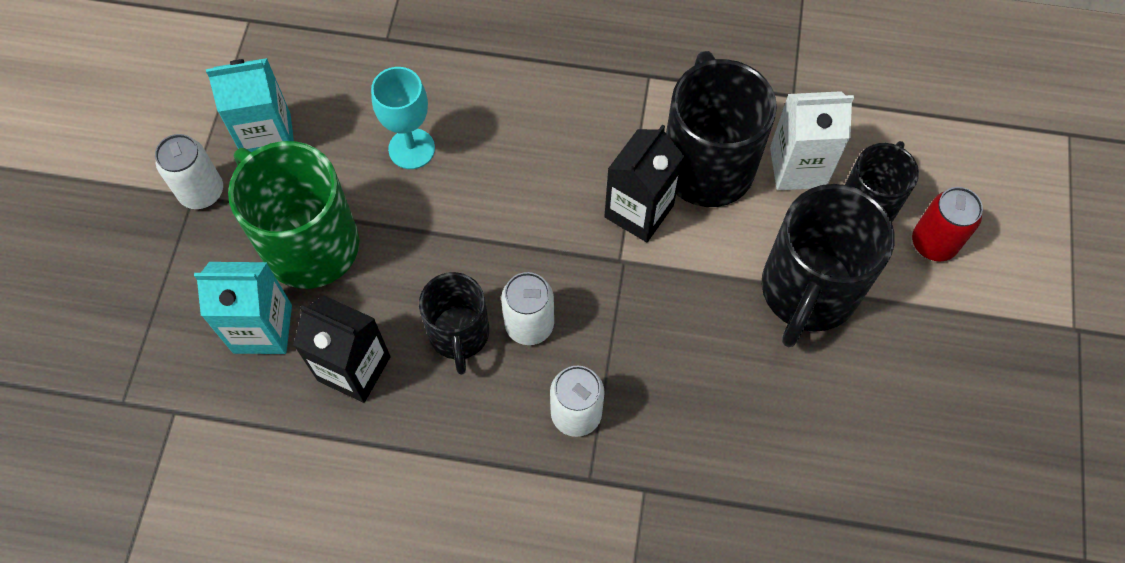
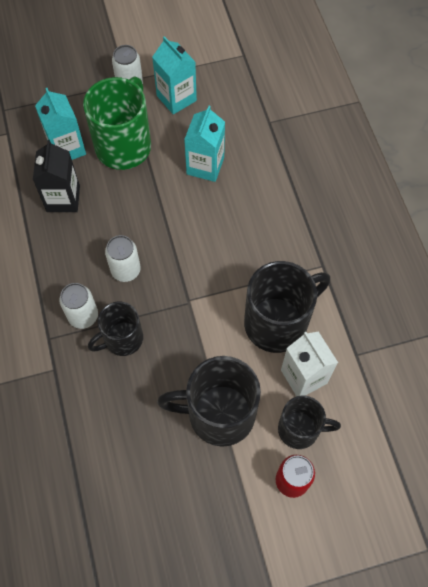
camera: 65 degrees right, 0 degrees up
(411, 149) = (205, 166): turquoise goblet -> turquoise carton
(459, 334) = (104, 238): black mug -> black mug (122, 339)
(639, 211) = (225, 297): black carton -> none

